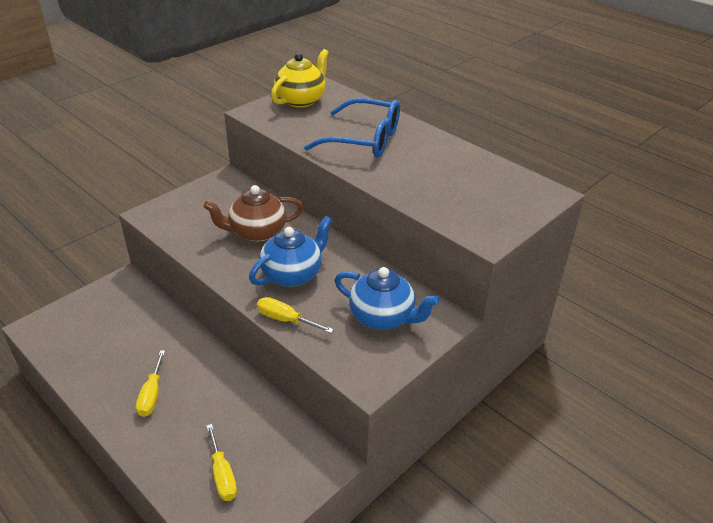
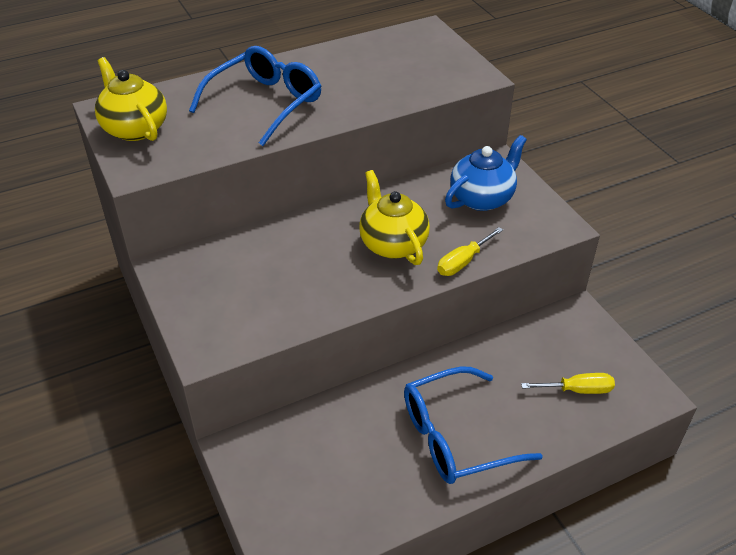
camera: 70 degrees left, 5 degrees up
(152, 395) = (455, 437): yellow screwdriver -> blue glasses
(257, 232) = (302, 258): brown teapot -> none
(293, 274) = (392, 244): blue teapot -> yellow teapot

